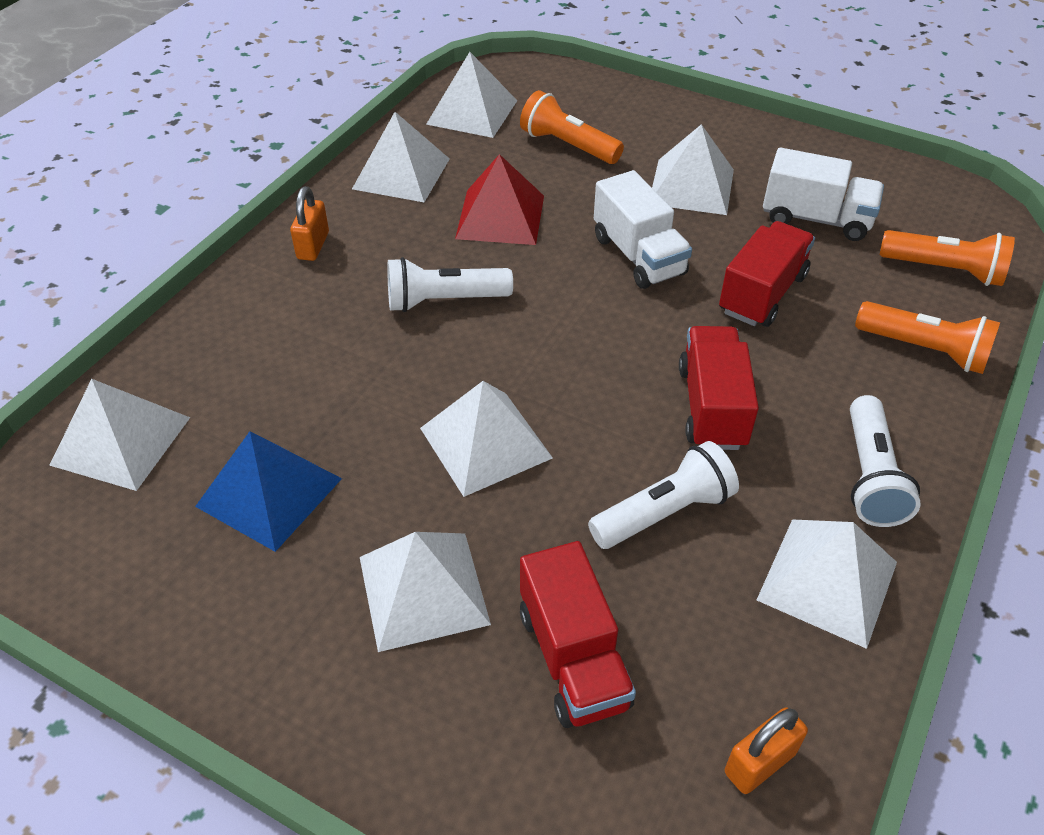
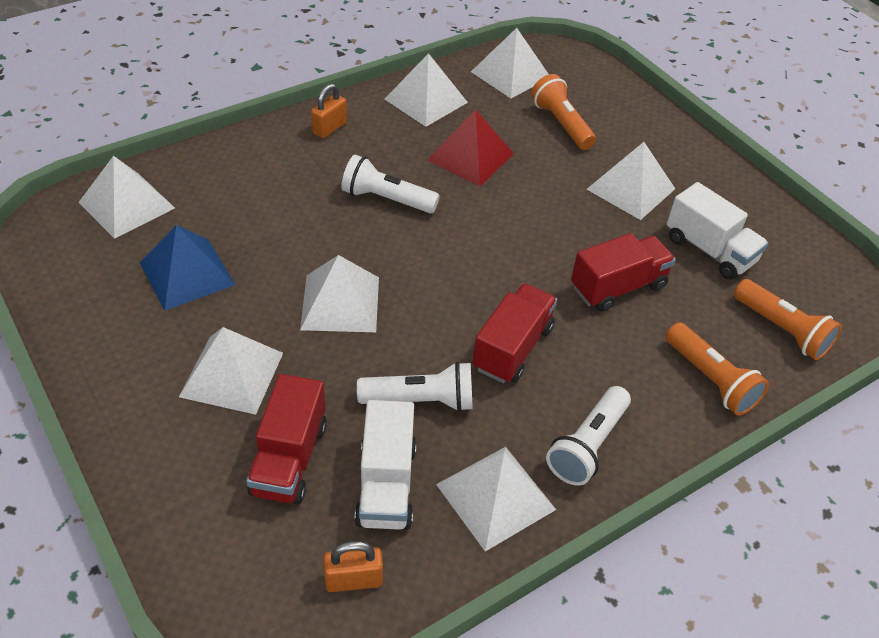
camera: 25 degrees right, 0 degrees up
(638, 256) = (547, 223): white truck -> white truck (386, 484)

